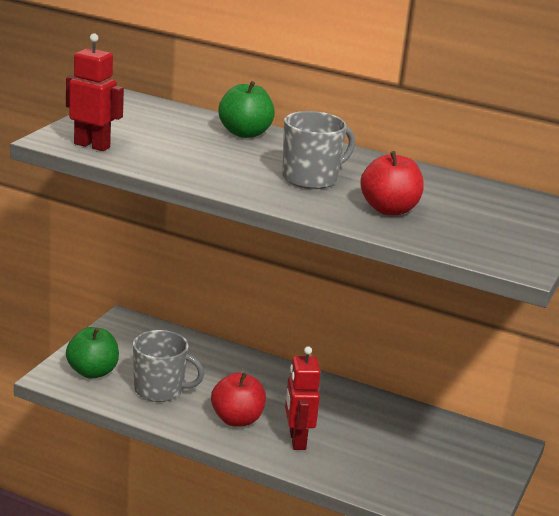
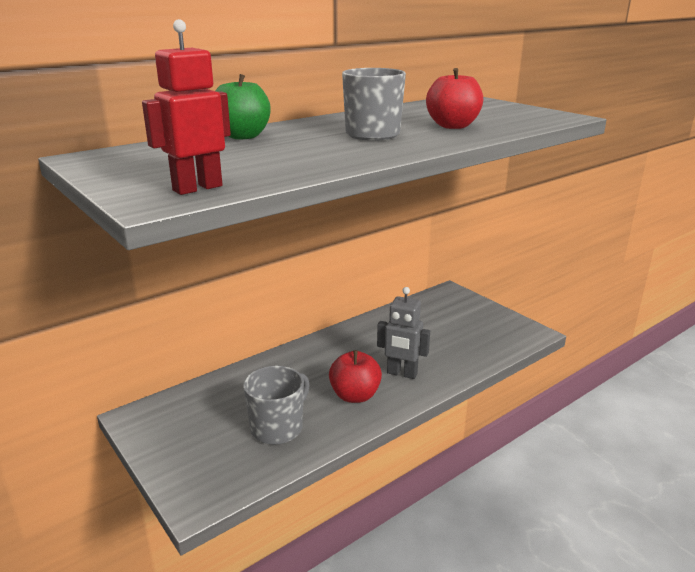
camera: 60 degrees left, 0 degrees up
(92, 372) = (210, 467): green apple -> none
(297, 440) = (402, 373): red robot -> grey robot

